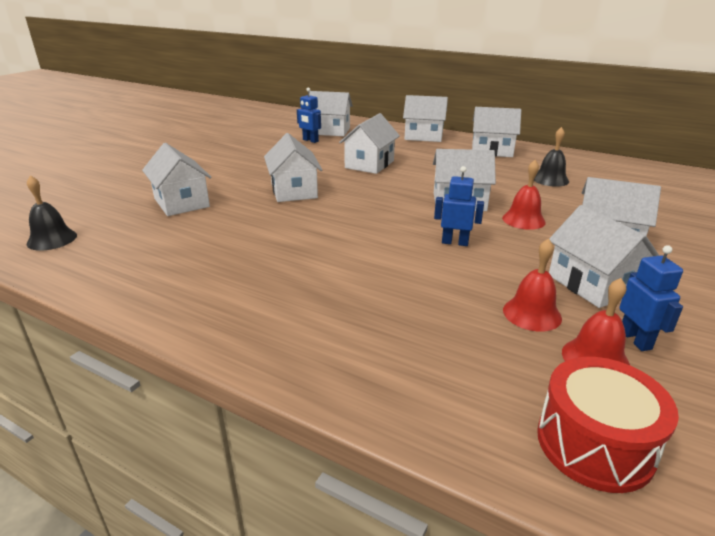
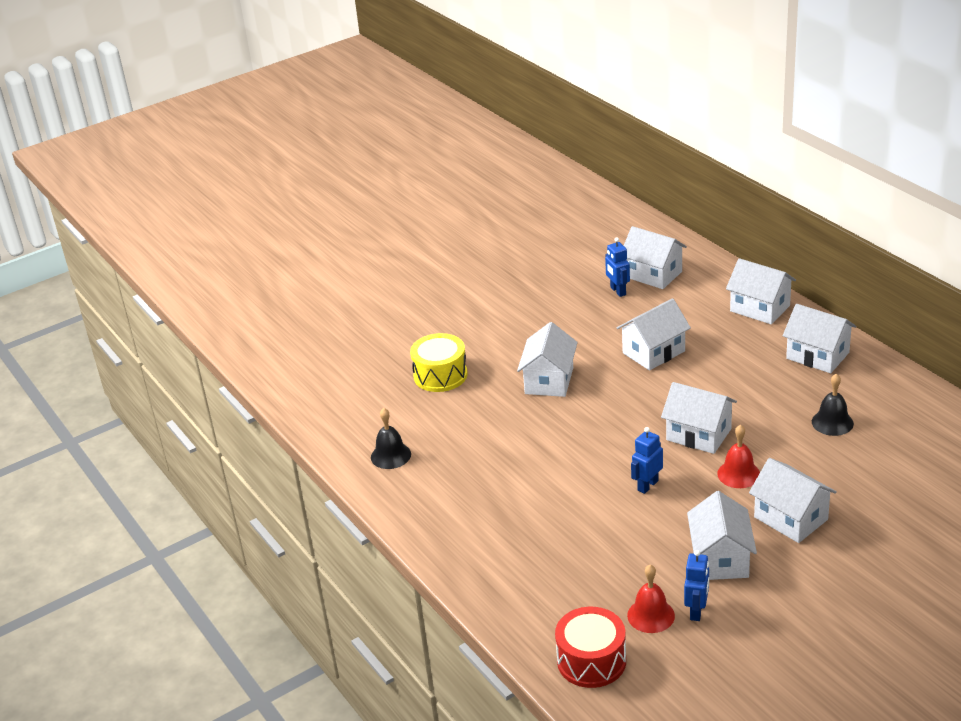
camera: 30 degrees right, 5 degrees up
(52, 239) = (326, 400): black bell -> black bell (391, 455)
(182, 203) = (440, 375): white house -> yellow drum
(455, 242) = (647, 485): blue robot -> blue robot turned 90 degrees counterclockwise
(532, 314) = (643, 570): red bell -> none

